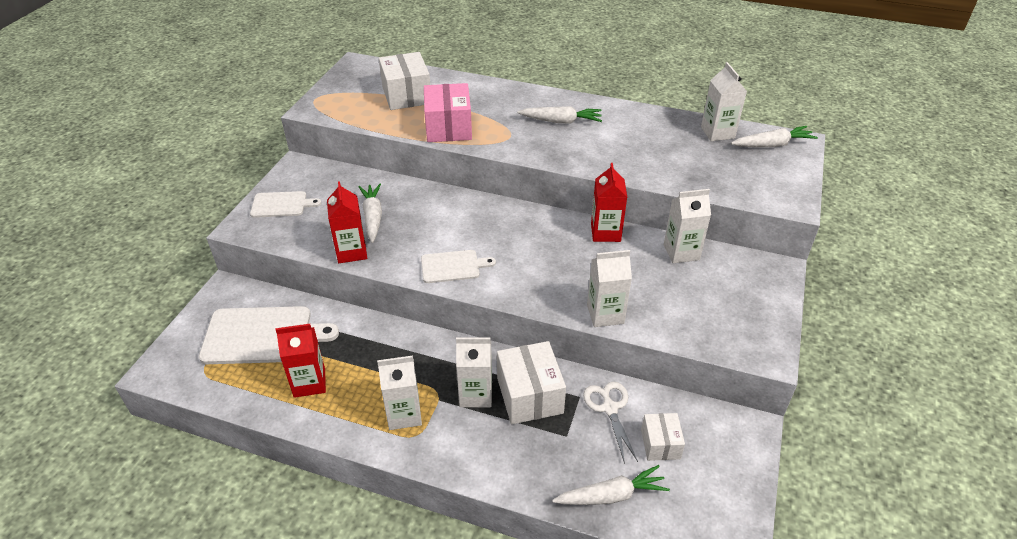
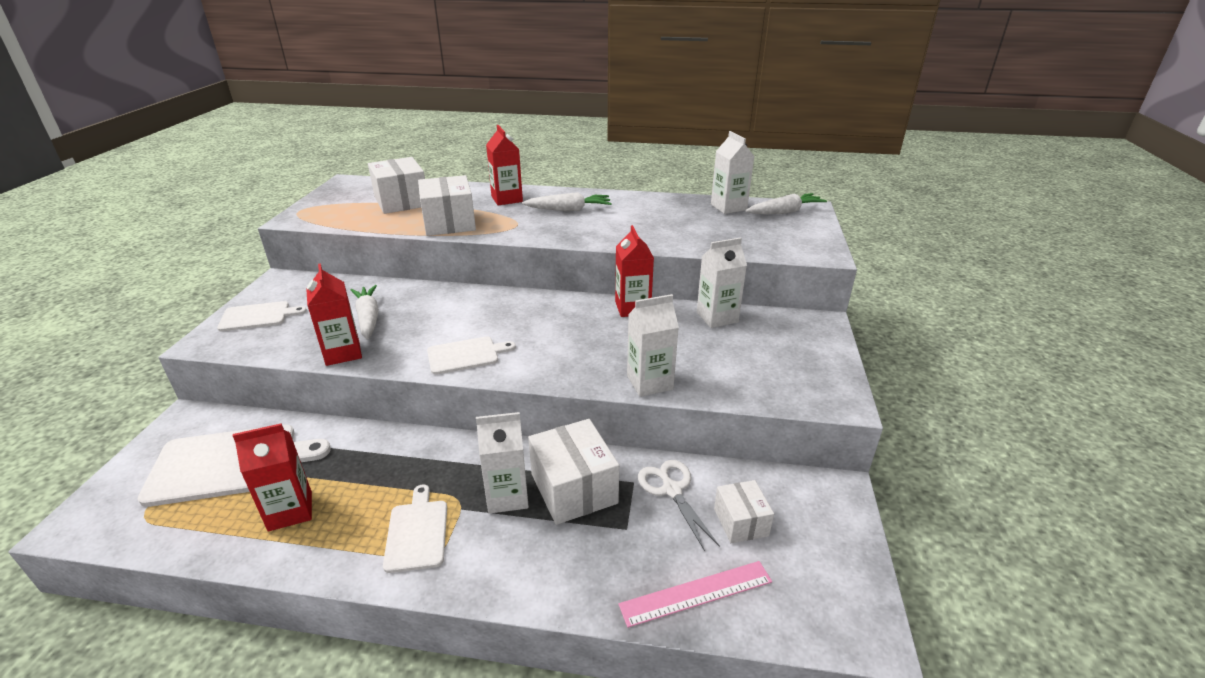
camera: 10 degrees left, 10 degrees down
(404, 414) = (417, 532): white carton -> white cutting board
(448, 127) = (449, 223): pink box -> white box
(504, 101) = (507, 199): none -> red carton
(611, 495) = (696, 593): white carrot -> pink ruler

